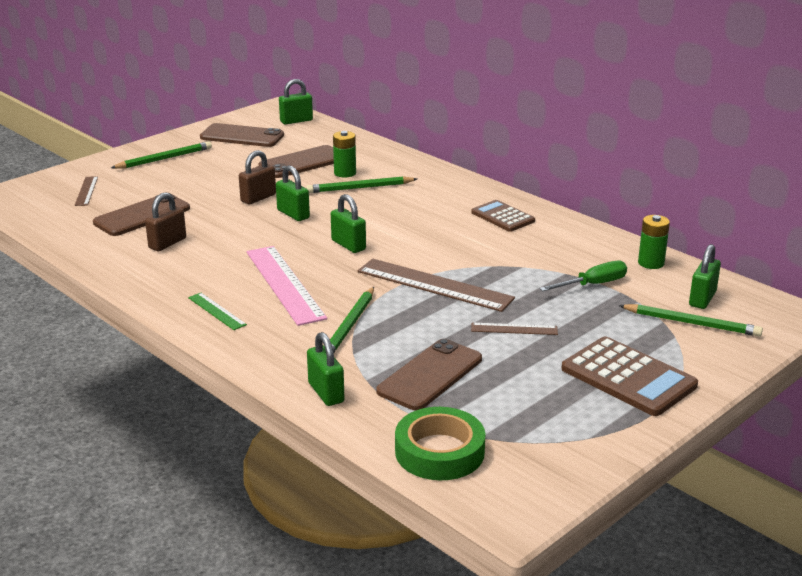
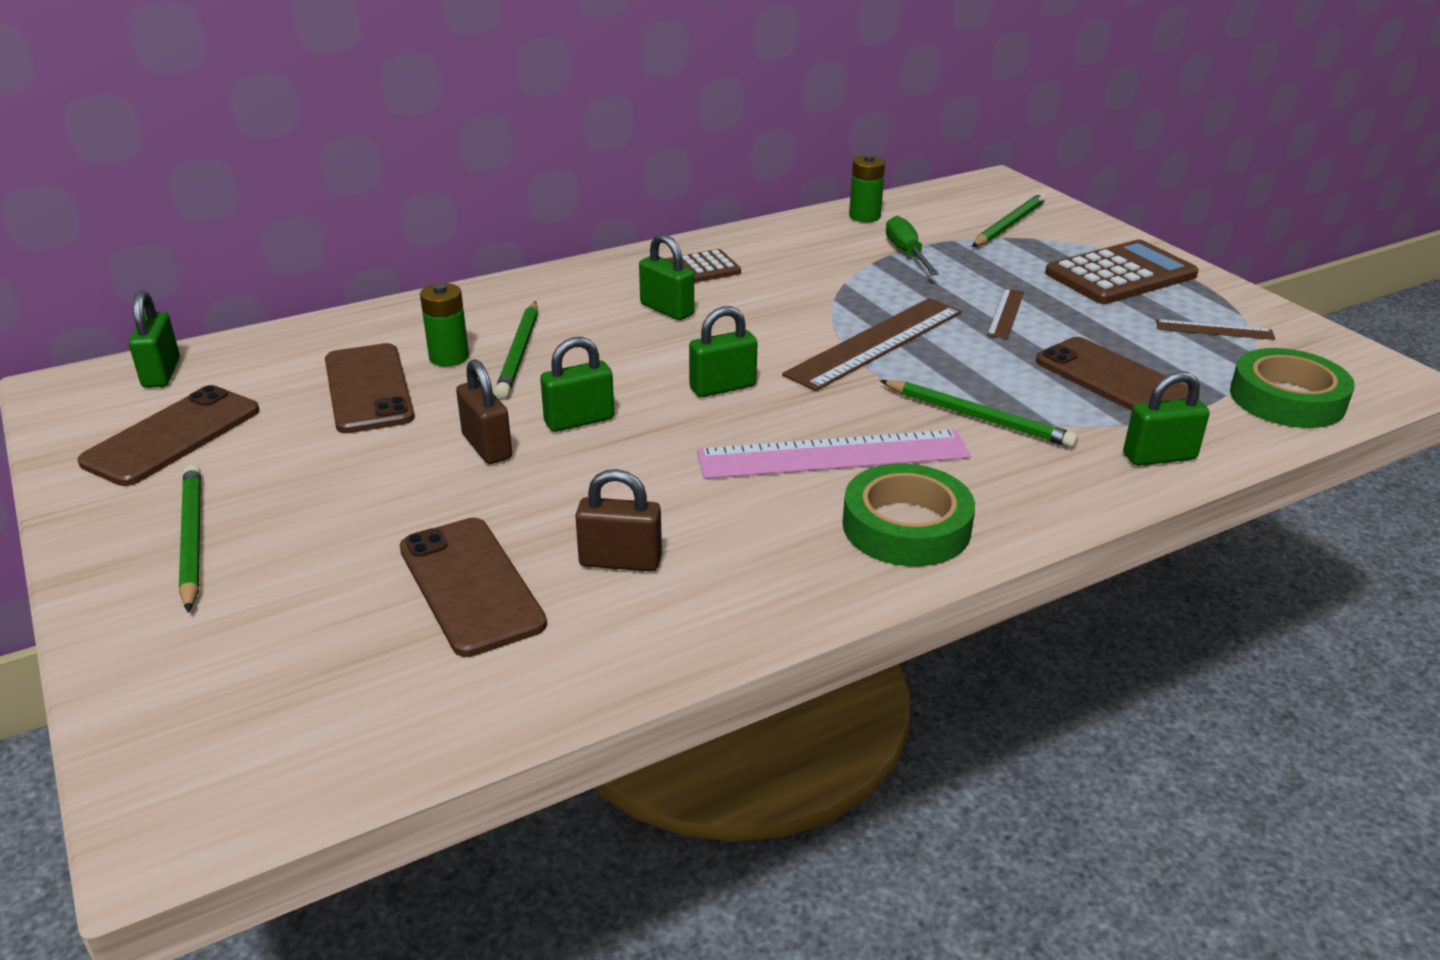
camera: 75 degrees left, 5 degrees up
(86, 191) = (273, 661): brown ruler -> brown ruler (1214, 330)
(167, 243) = (620, 561): brown padlock -> brown padlock turned 45 degrees counterclockwise
(217, 311) = (906, 526): green ruler -> green tape
(702, 299) = (956, 210): green padlock -> green padlock (667, 309)

